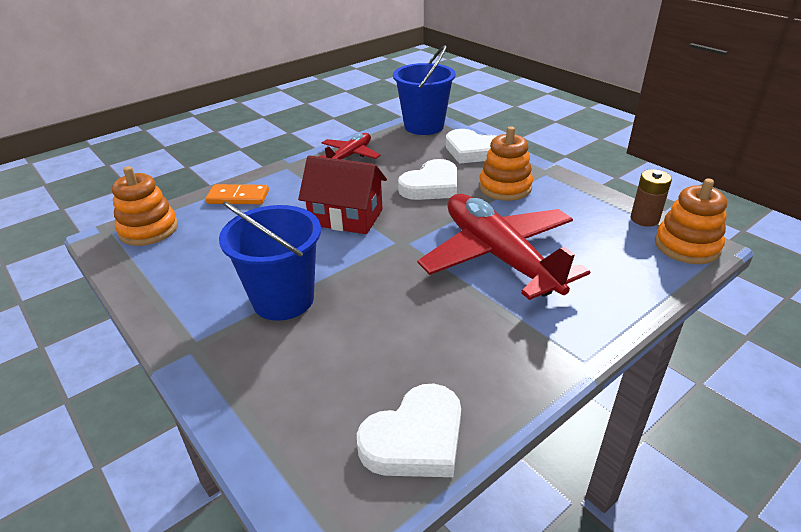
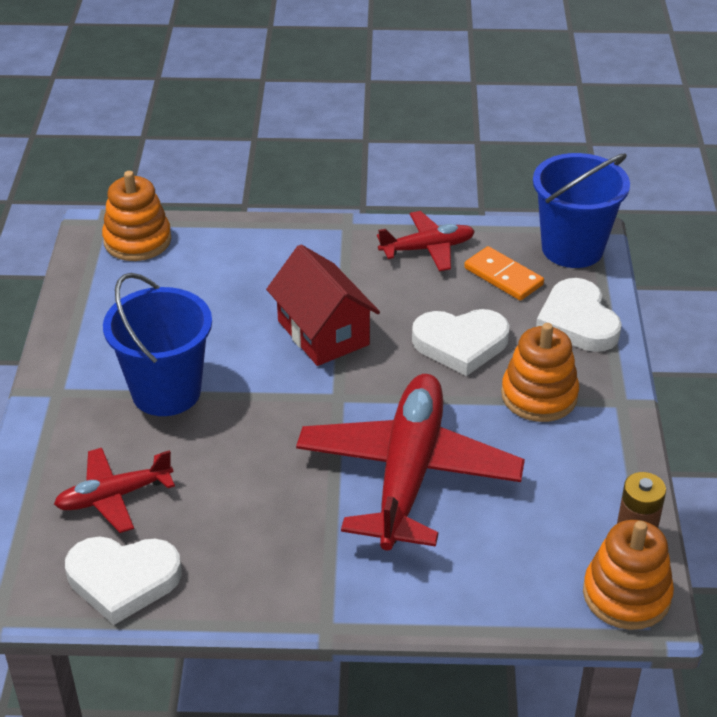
camera: 40 degrees right, 5 degrees up
(238, 197) = (252, 244): orange domino -> orange domino (503, 276)
(330, 386) = (114, 496): none -> red plane

